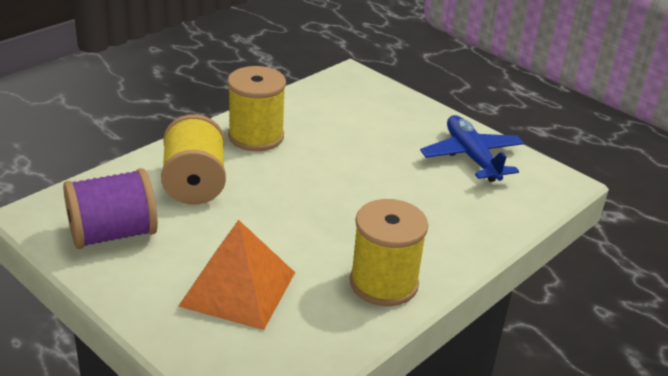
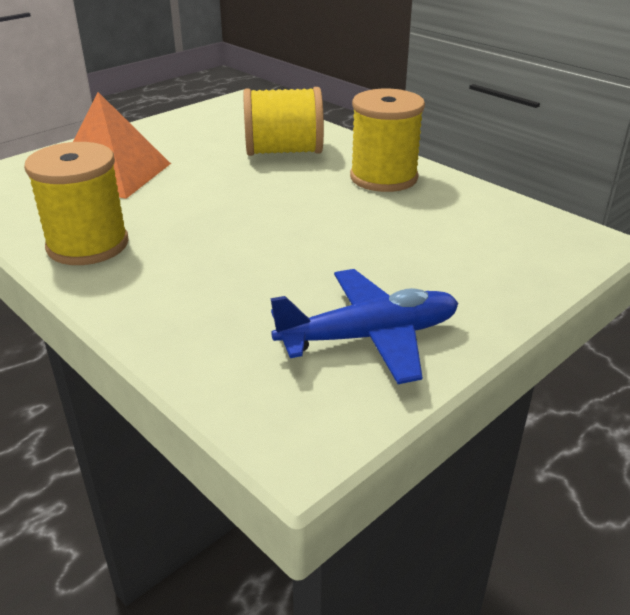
camera: 95 degrees right, 0 degrees up
(113, 234) = (206, 126): purple spool -> none

